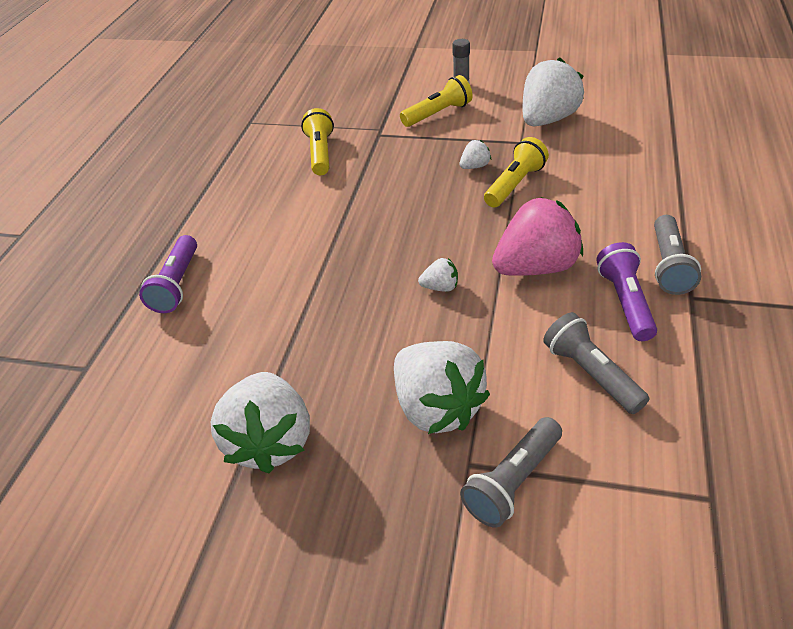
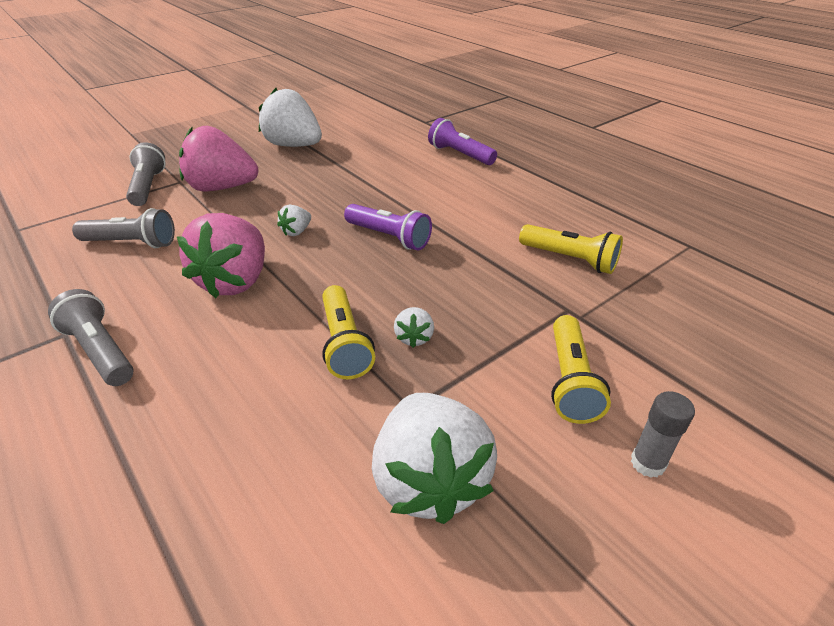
camera: 125 degrees right, 5 degrees down
(437, 408) = (222, 188): white strawberry -> pink strawberry
(625, 302) = (131, 297): purple flashlight -> purple flashlight (389, 237)

